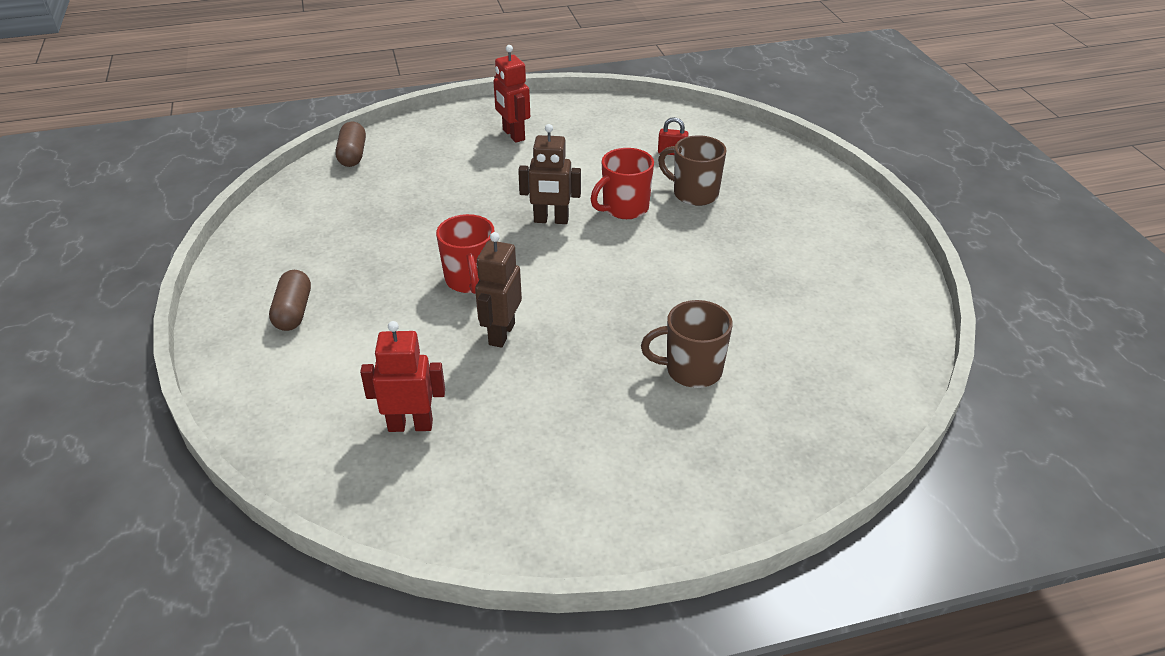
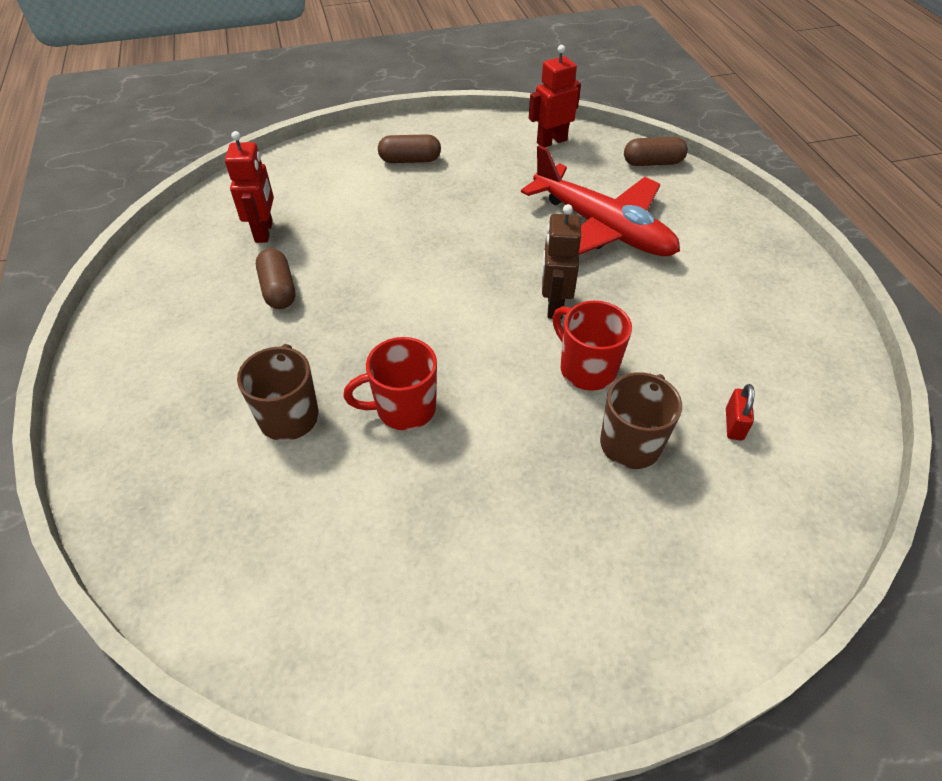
camera: 90 degrees right, 10 degrees up
(448, 189) = (602, 228): none -> red plane
(470, 280) = (448, 252): red mug -> red mug (404, 409)
(501, 334) = (367, 276): brown robot -> none
(513, 135) = (729, 270): red robot -> red robot (551, 141)
(518, 399) = (278, 290): none -> brown capsule

